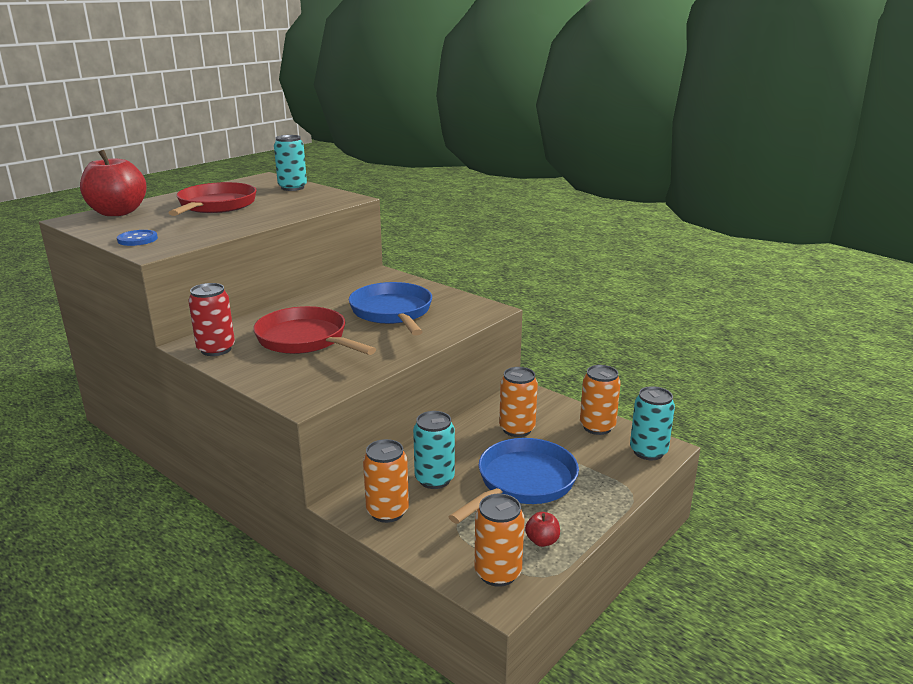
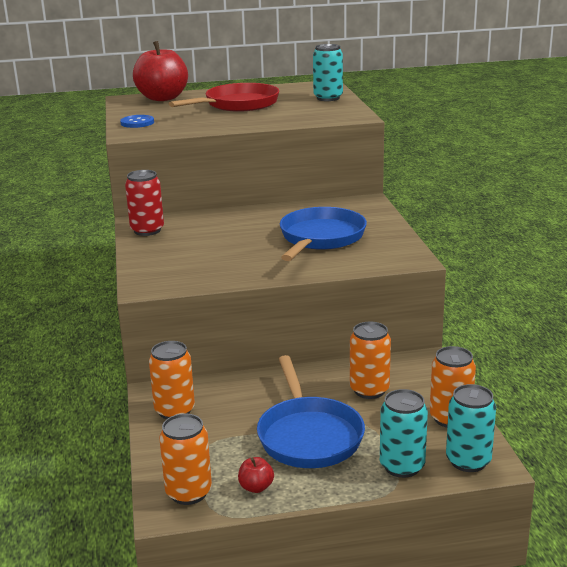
camera: 40 degrees right, 0 degrees up
(305, 339) = (218, 241): red pan -> none
(434, 479) = (242, 402): turquoise can -> turquoise can (402, 466)
(523, 482) = (308, 435): blue pan -> blue pan turned 90 degrees clockwise

